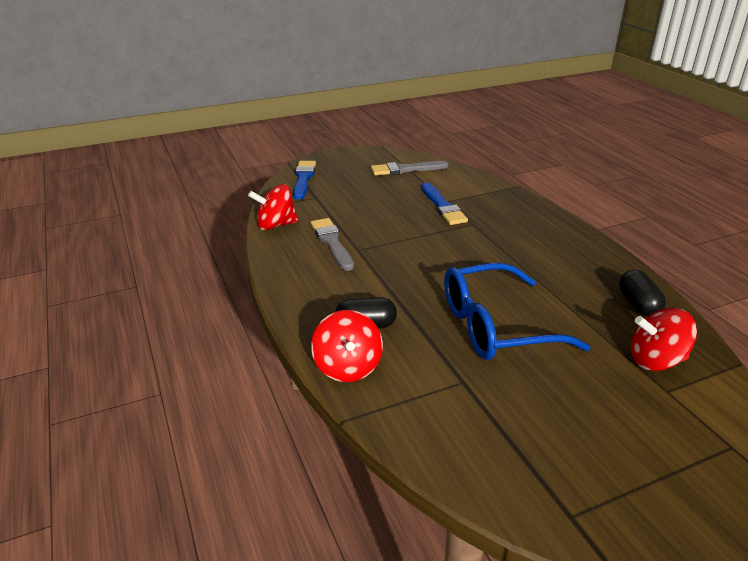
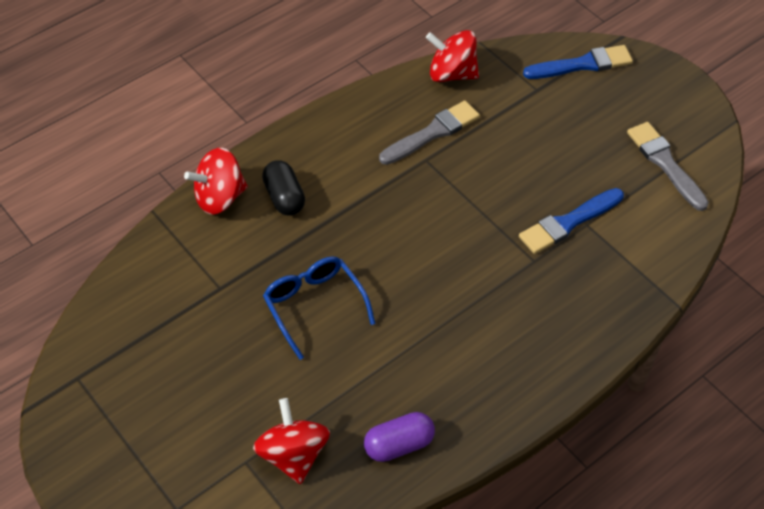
camera: 75 degrees right, 20 degrees up
(276, 225) = (452, 74): red spinning top -> red spinning top turned 45 degrees counterclockwise
(496, 326) = (314, 306): blue glasses -> blue glasses, size x0.65
(638, 304) = (399, 445): black capsule -> purple capsule

